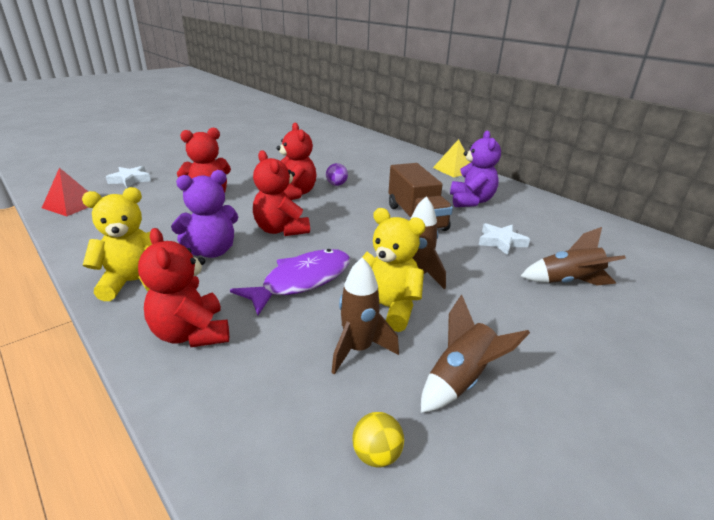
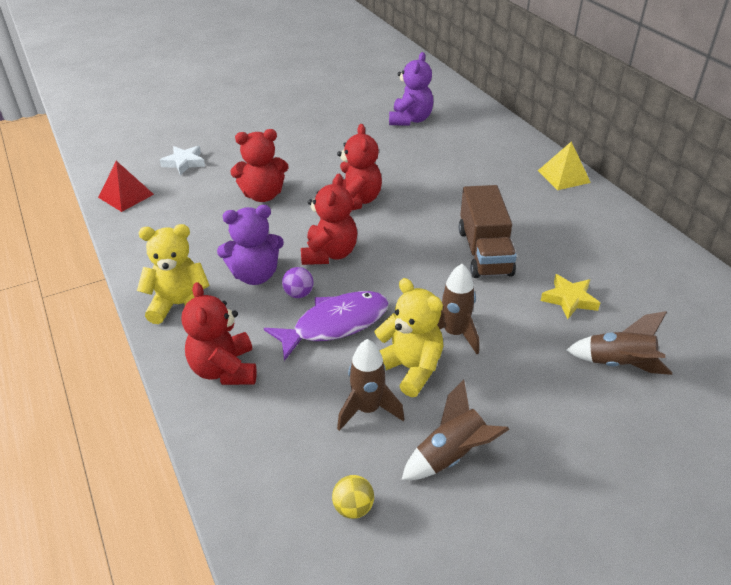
camera: 15 degrees right, 10 degrees up
(281, 230) = (329, 254): red teddy bear -> red teddy bear turned 150 degrees counterclockwise
(336, 185) = (408, 190): purple ball -> purple ball (298, 294)
(471, 201) = (562, 233): purple teddy bear -> purple teddy bear (410, 120)
(501, 242) = (569, 299): white star -> yellow star

